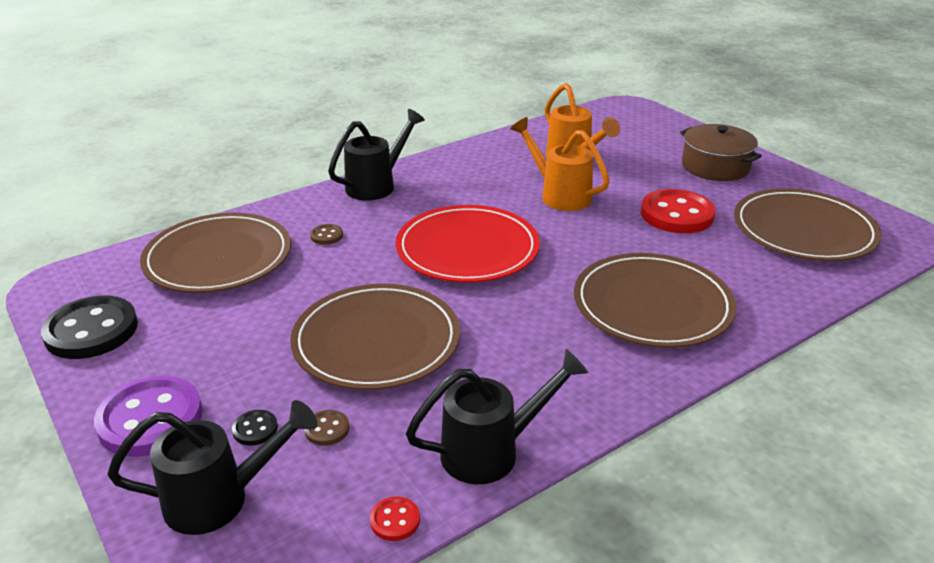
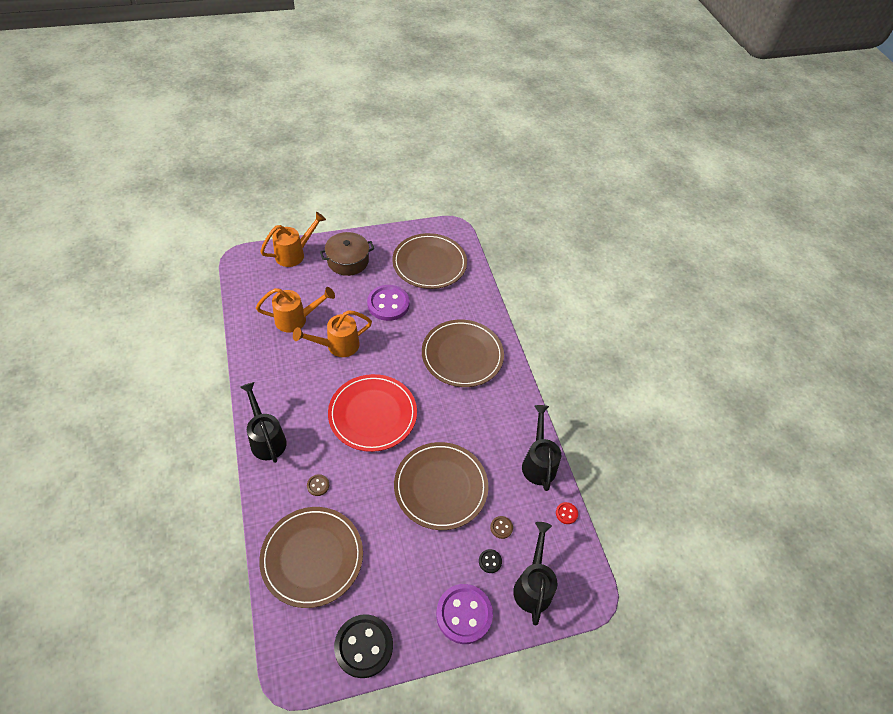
camera: 75 degrees left, 20 degrees up
(677, 131) = (294, 254): none -> orange watering can
(677, 214) = (388, 304): red button -> purple button

